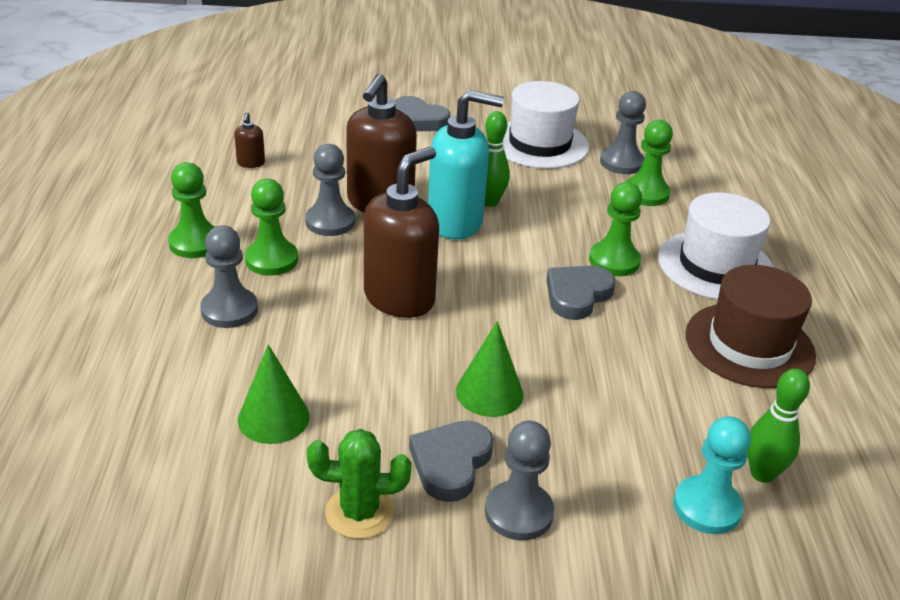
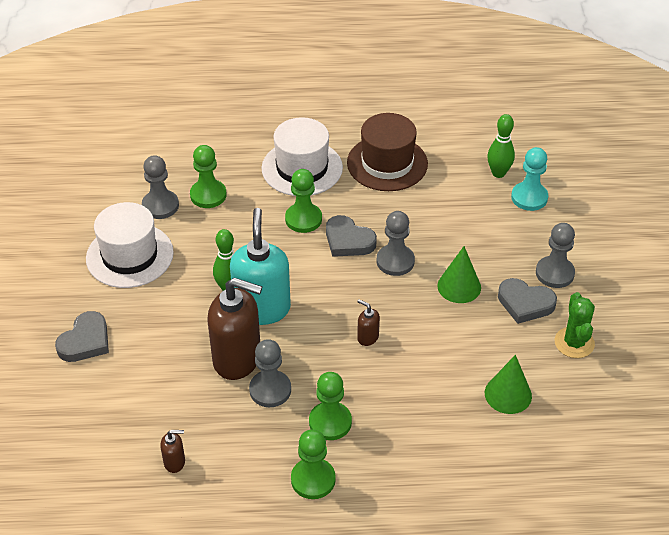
camera: 90 degrees left, 10 degrees up
(229, 310) = (399, 439): grey pawn -> grey pawn (395, 261)
(399, 298) = (367, 337): brown soap dispenser -> brown soap dispenser, size x0.43

